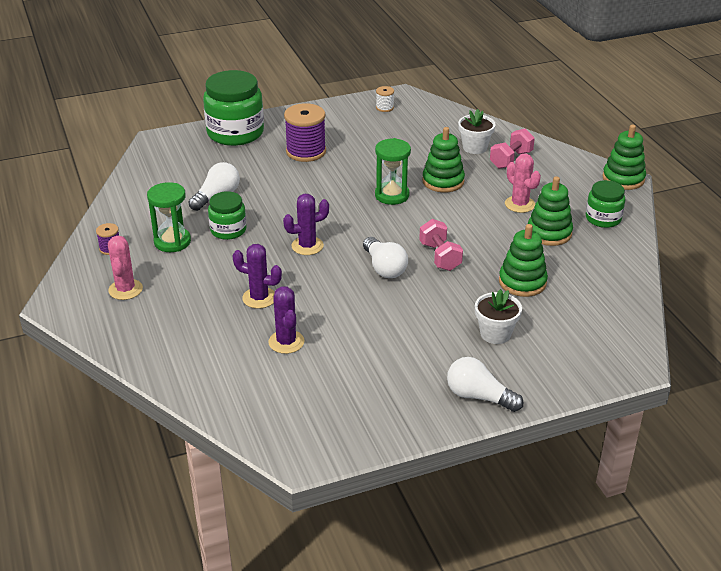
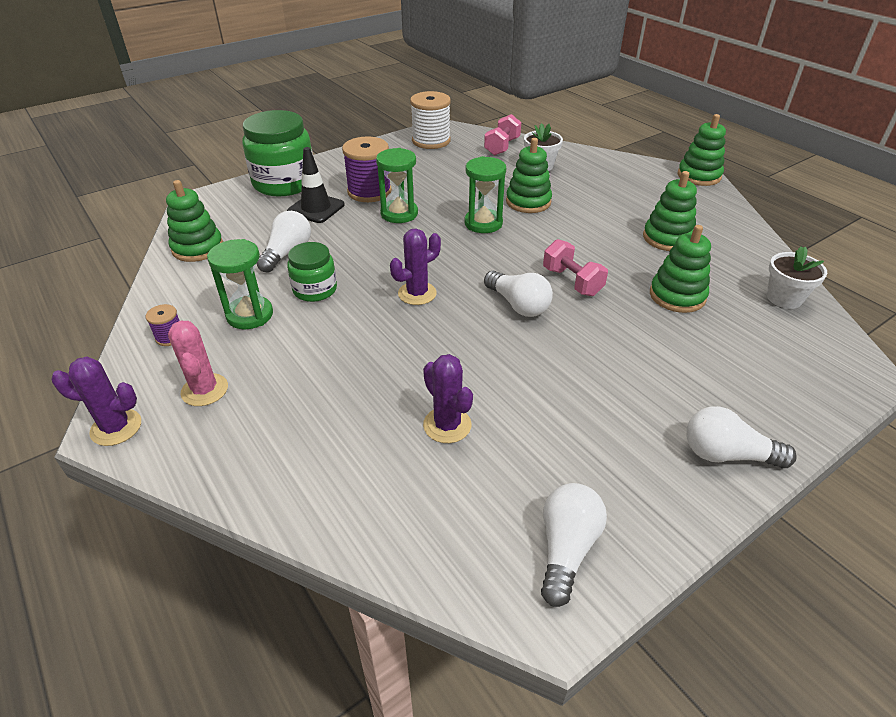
camera: 15 degrees left, 5 degrees up
(147, 182) = (197, 248): none -> green stacking toy
(254, 161) = (316, 208): none -> black traffic cone
(259, 298) = (386, 369): purple cactus -> purple cactus (116, 427)
(323, 176) = (399, 214): none -> green hourglass
(329, 427) = (566, 548): none -> white light bulb
(384, 108) = (431, 141): white spool -> white spool, size x2.09
(495, 334) = (689, 363): white flower pot -> white flower pot (784, 298)
(511, 160) = (582, 172): pink dumbbell -> pink dumbbell (502, 147)
(519, 204) = (619, 214): pink cactus -> none
(603, 218) = (708, 216): green jar -> none

